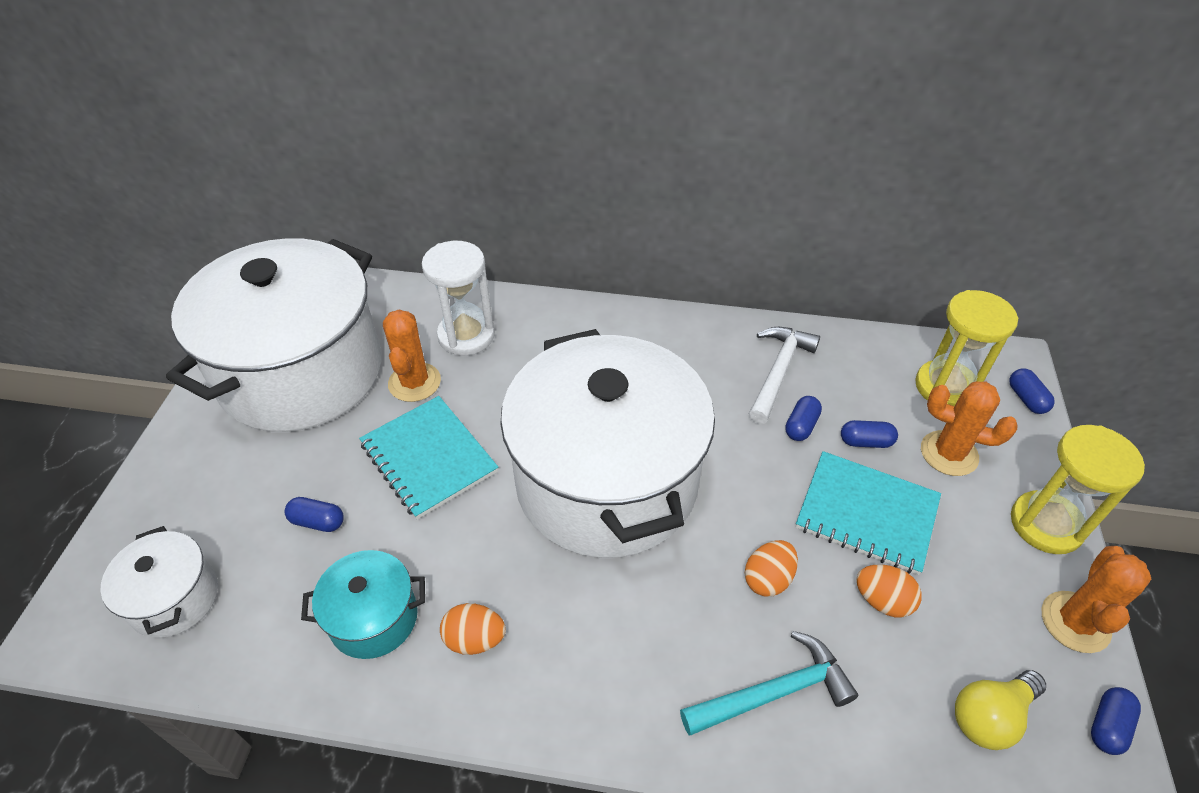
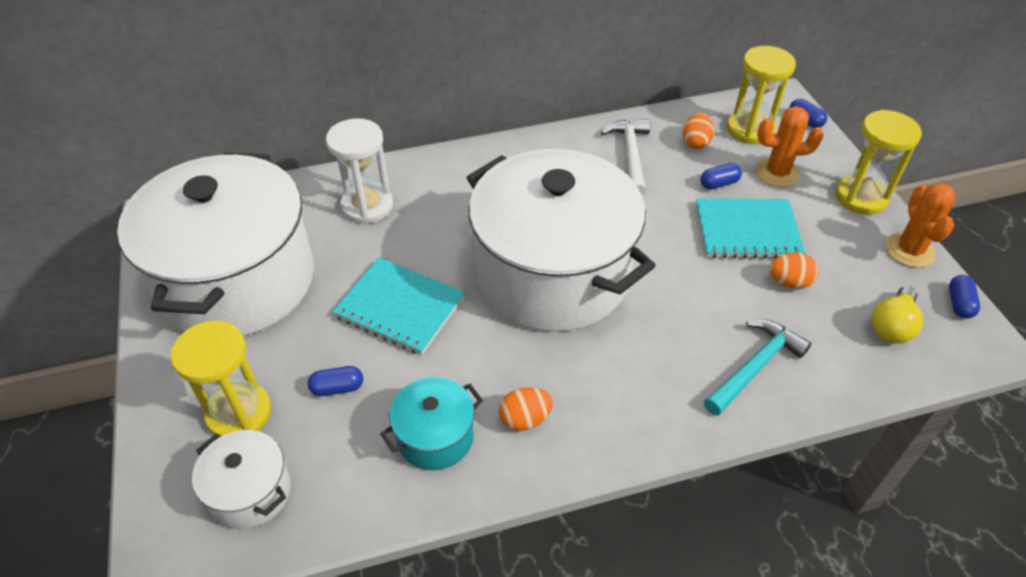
camera: 25 degrees left, 0 degrees up
(217, 510) = (239, 413): none -> yellow hourglass
(414, 382) = (347, 256): orange cactus -> none
(768, 579) = (707, 297): orange egg -> orange egg (695, 142)
(801, 426) = (669, 188): blue capsule -> none

